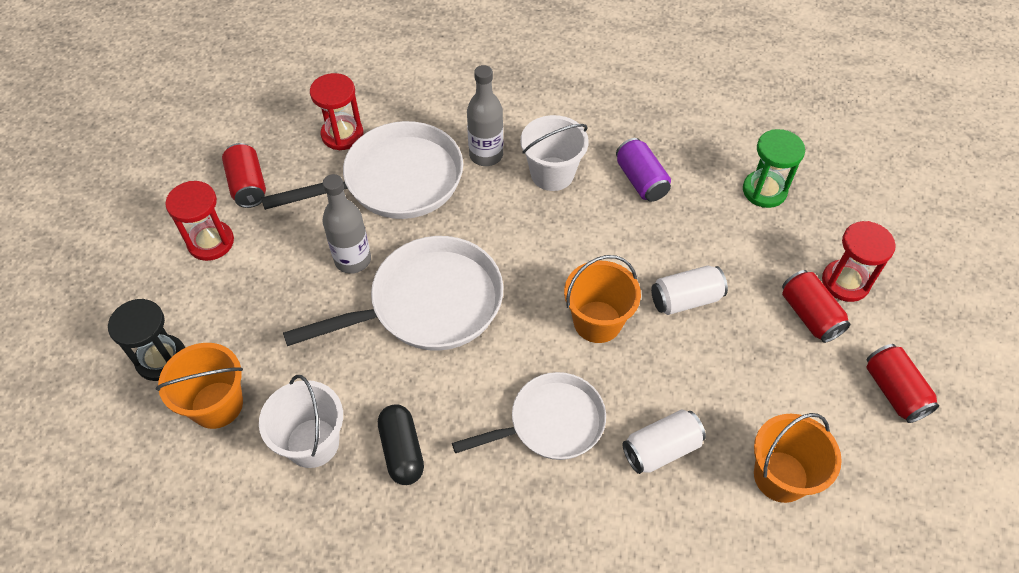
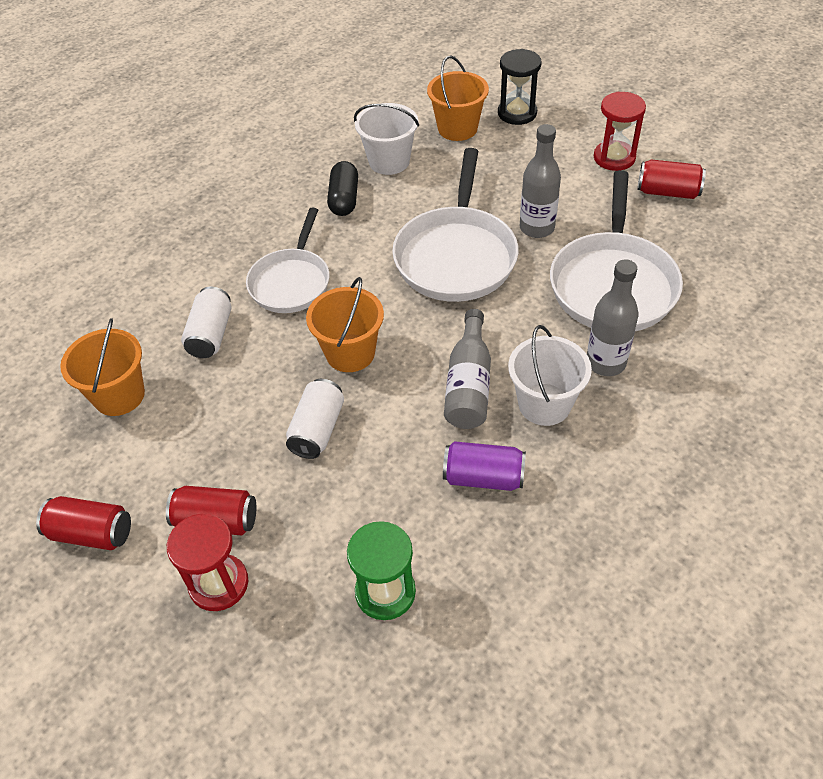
camera: 125 degrees right, 5 degrees down
(342, 134) = (700, 268): red hourglass -> none
(402, 450) = (344, 199): black capsule -> black capsule turned 75 degrees clockwise
(568, 226) = (468, 384): none -> grey bottle

